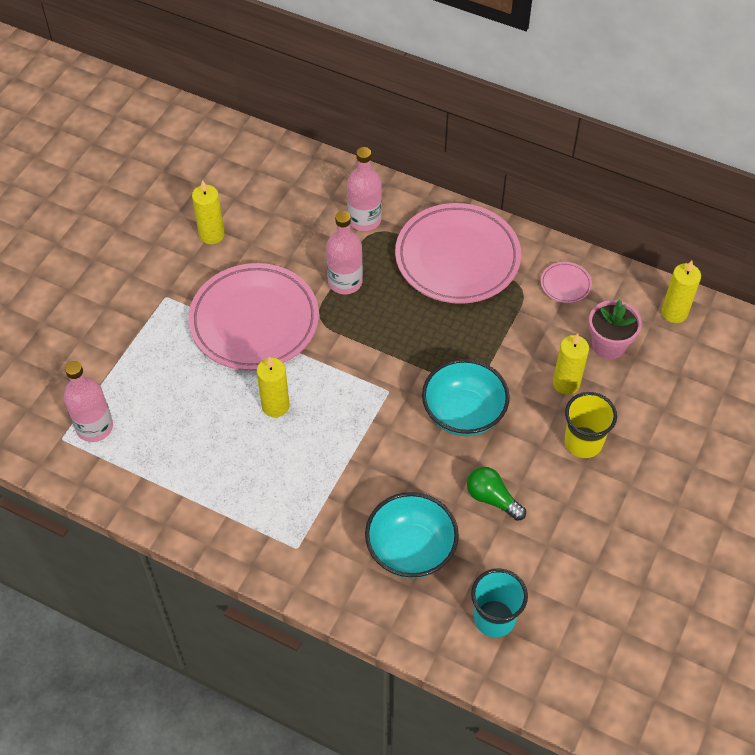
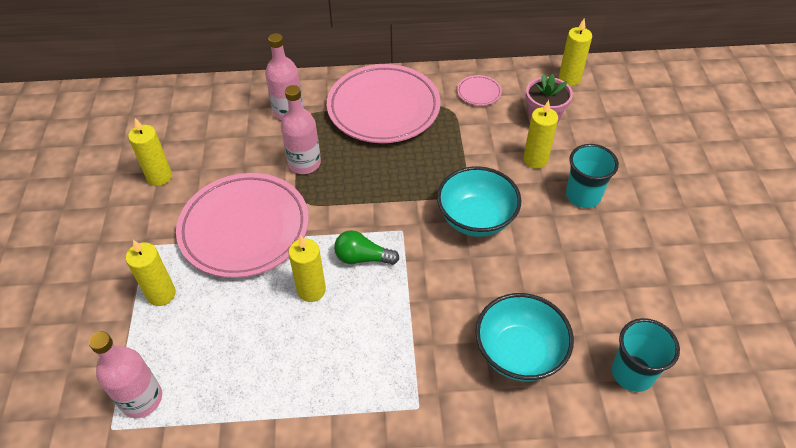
camera: 30 degrees left, 5 degrees down
(154, 347) = (161, 294): none -> yellow candle
(492, 498) = (550, 274): green light bulb -> green light bulb (362, 258)
(583, 442) = (583, 196): yellow cup -> turquoise cup

